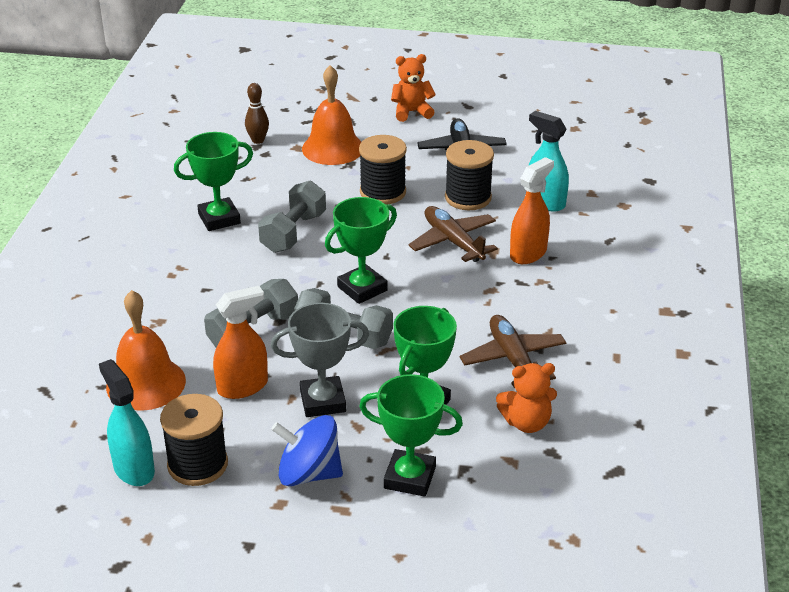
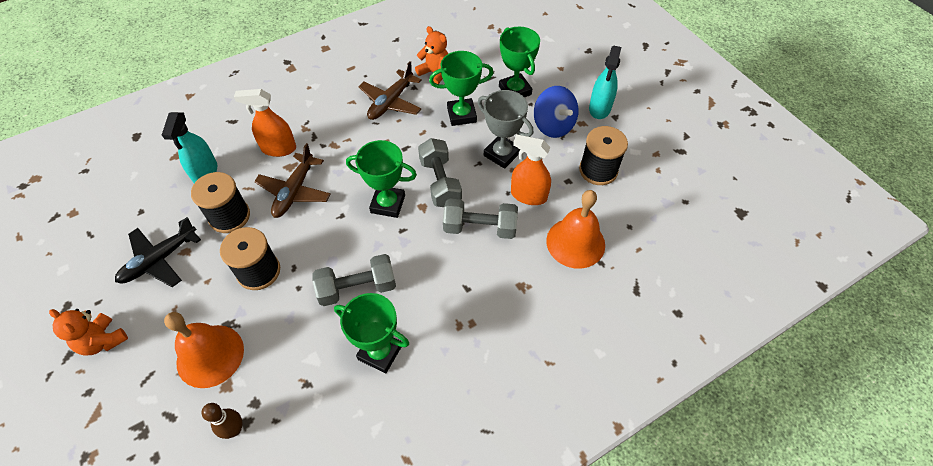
camera: 130 degrees left, 20 degrees up
(134, 469) = (631, 193): turquoise spray bottle -> turquoise spray bottle (599, 108)

